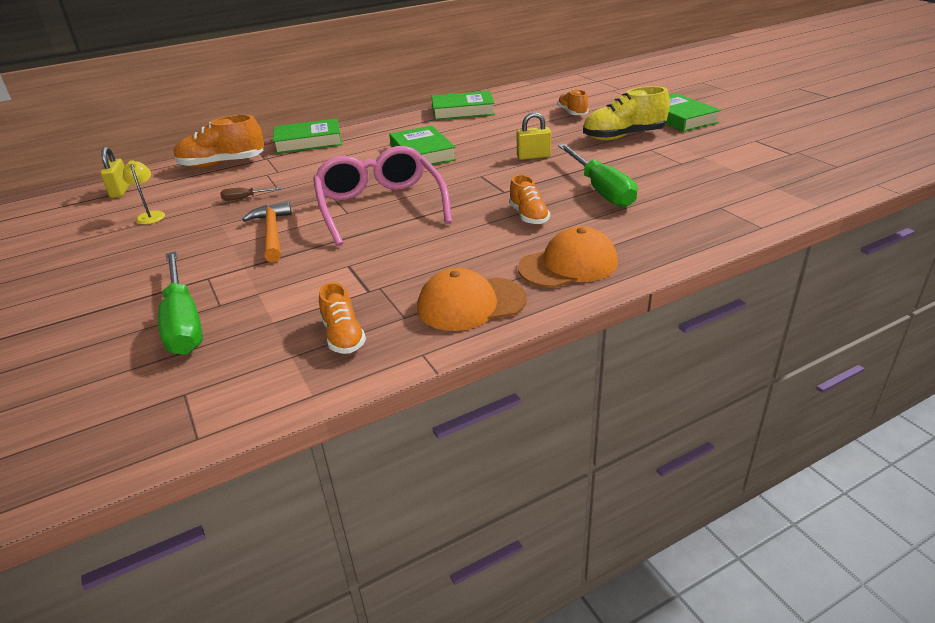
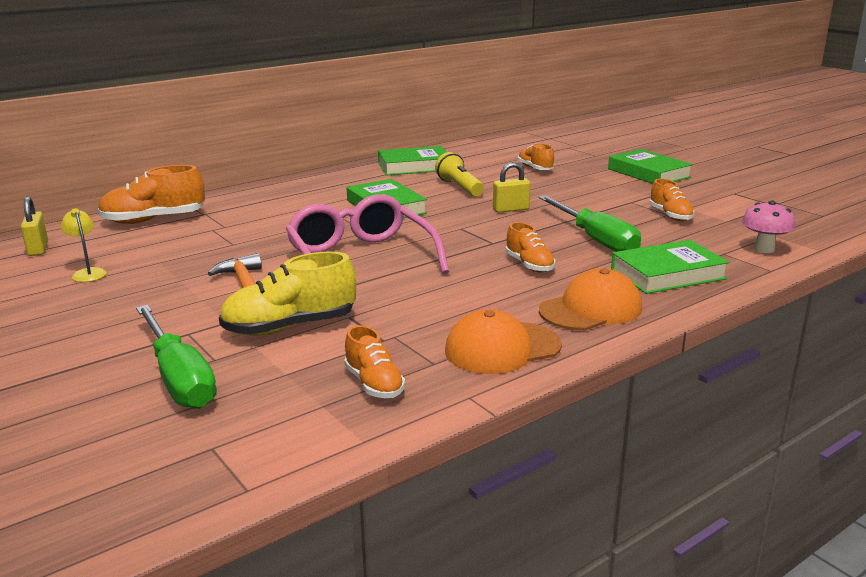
camera: 10 degrees left, 10 degrees down
(246, 198) = (198, 253): brown screwdriver -> none
(308, 141) = (248, 197): green book -> green book (667, 274)
(495, 133) = (459, 187): none -> yellow flashlight
(623, 136) = (598, 190): yellow shoe -> yellow shoe (290, 327)
(683, 165) = (670, 216): none -> orange shoe
(762, 203) = (764, 249): none -> pink mushroom

